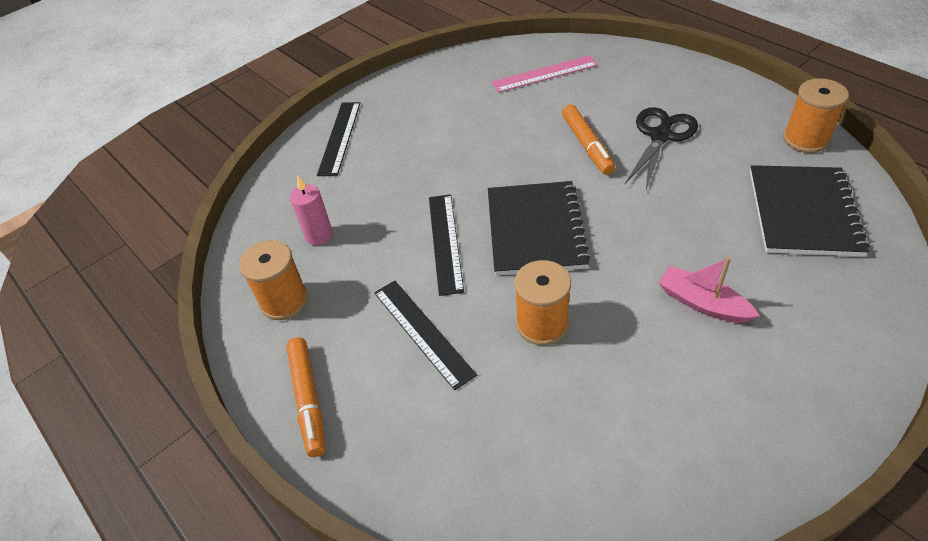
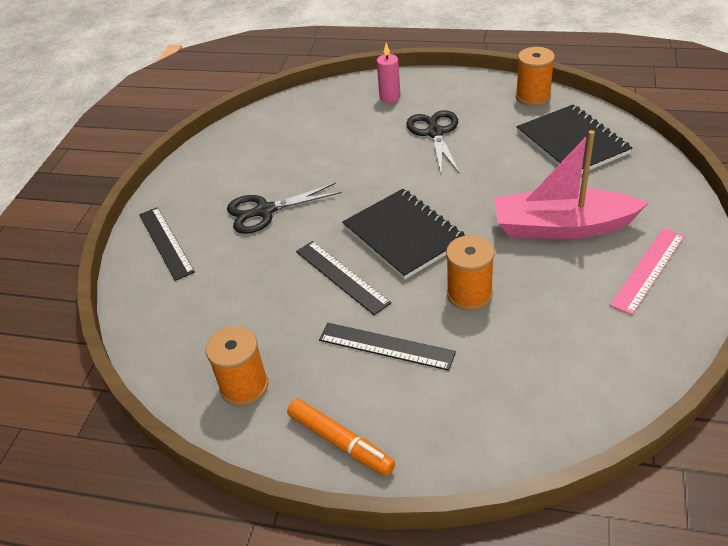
camera: 35 degrees left, 5 degrees down
(319, 235) = (225, 324): pink candle -> pink candle (390, 97)
(437, 146) = (264, 211): none -> black scissors
(544, 74) = (304, 123): pink ruler -> pink ruler (648, 270)
(587, 145) = (387, 161): orange marker -> none
(702, 303) = (561, 227): pink boat -> pink boat, size x1.86

